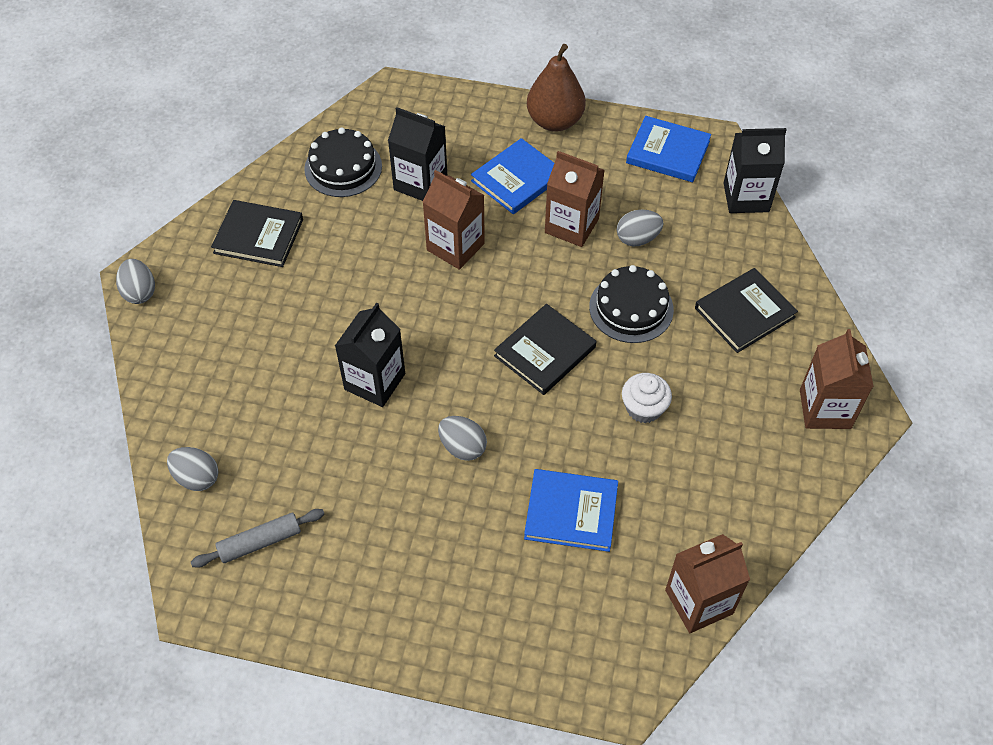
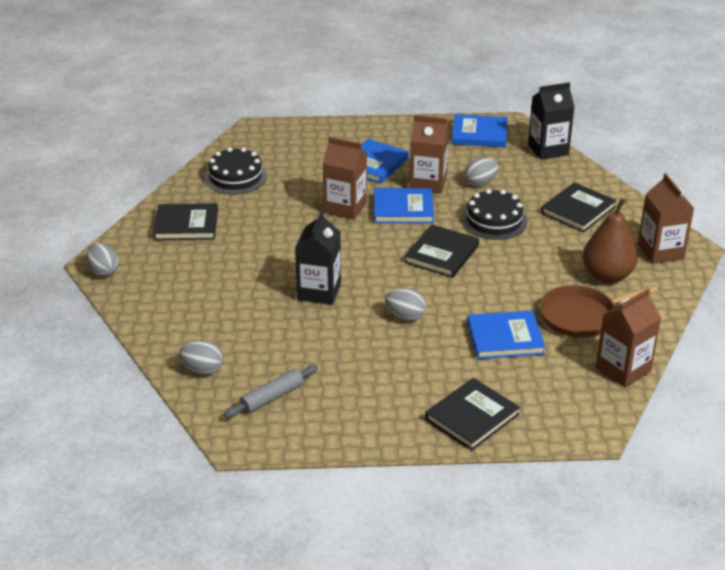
camera: 15 degrees left, 20 degrees down
(420, 183) = (300, 177): black carton -> none
(482, 634) = (472, 417): none -> black book
(525, 263) = (403, 209): none -> blue book
(555, 121) = (387, 129): brown pear -> brown pear (607, 275)
(644, 408) = (530, 273): white cupcake -> none
(680, 497) = (581, 316): none -> brown pan

